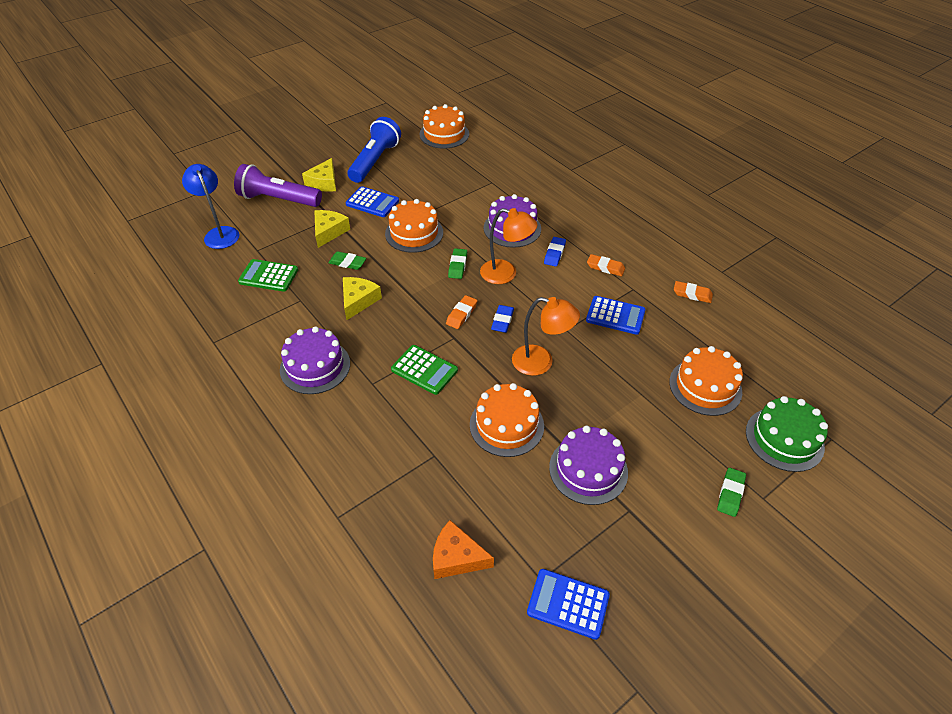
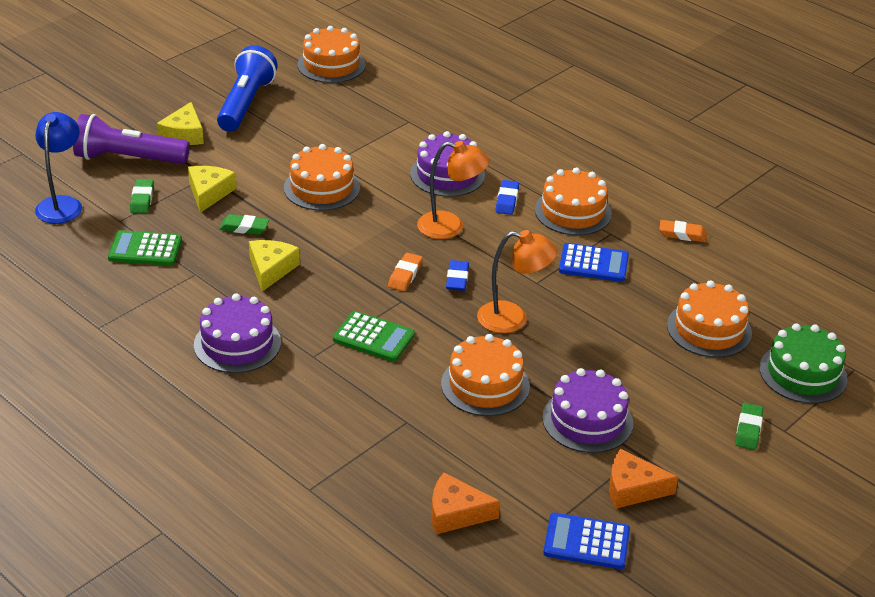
camera: 10 degrees left, 10 degrees down
(219, 233) = (62, 204): blue lamp -> blue lamp turned 45 degrees clockwise
(372, 202) = (257, 155): blue calculator -> none
(457, 266) = (387, 222): green eraser -> green eraser (142, 199)
(605, 267) = (573, 212): orange eraser -> orange cake
(618, 548) = (632, 488): none -> orange cheese

